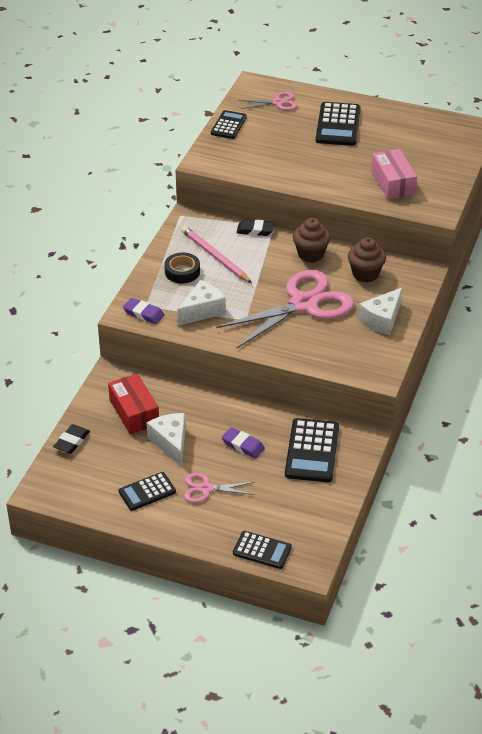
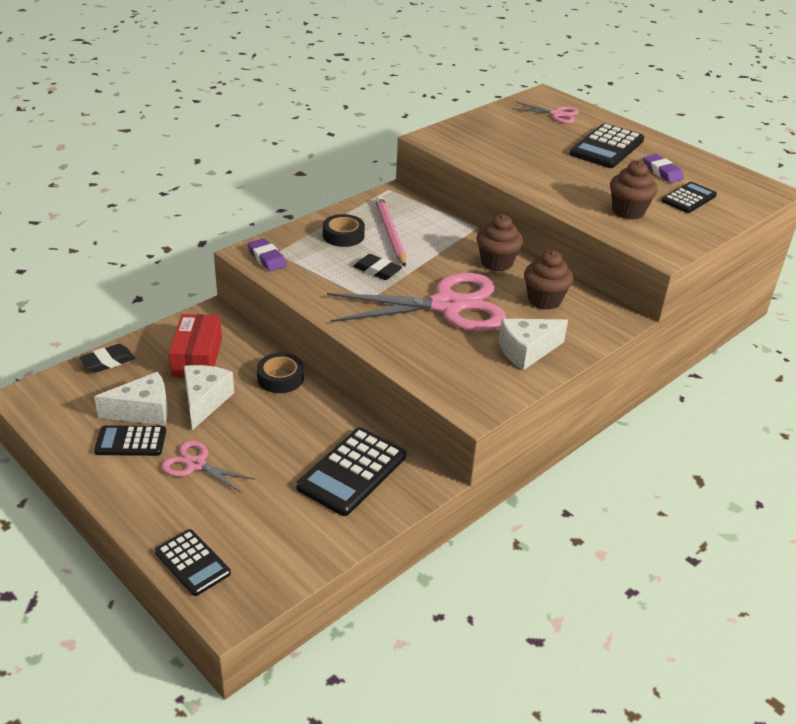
camera: 25 degrees right, 5 degrees down
(202, 311) = (330, 275): white cheese -> white cheese (143, 411)
(208, 404) = (280, 378): none -> black tape
(228, 125) = (487, 118): black calculator -> black calculator (689, 198)
(243, 445) = (279, 434): purple eraser -> purple eraser (662, 172)
(255, 230) = (454, 224): black eraser -> black eraser (377, 270)
(393, 183) = (628, 211): pink box -> brown cupcake

